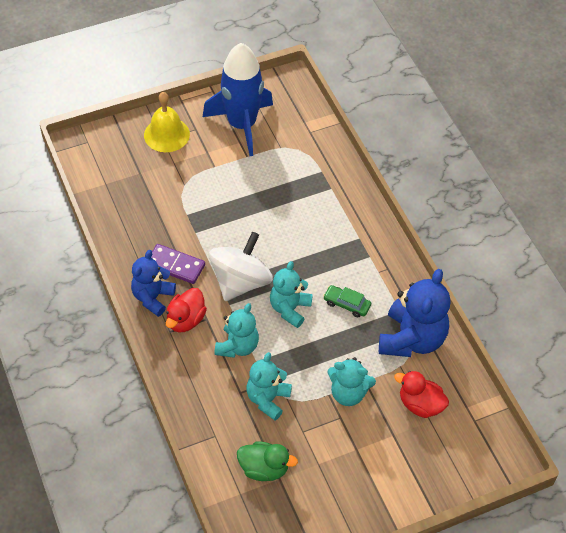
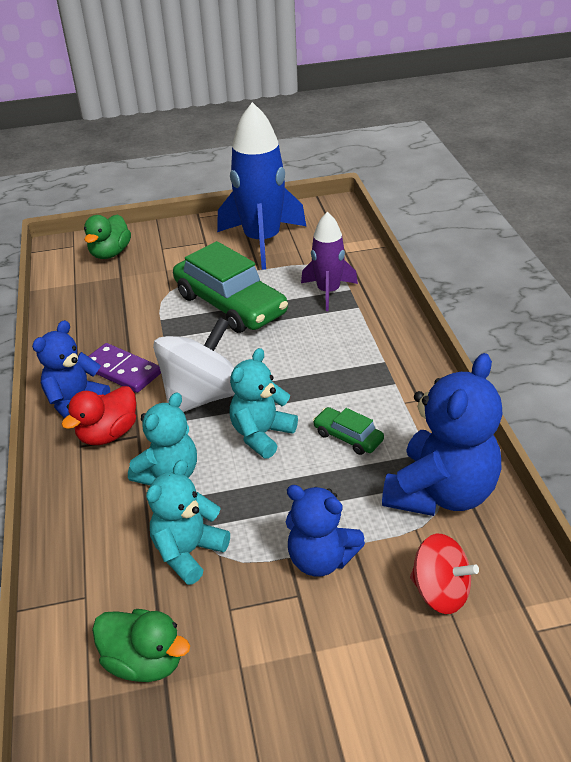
camera: 15 degrees right, 15 degrees down
(122, 148) = (110, 253): none -> green duck
(166, 134) = (168, 244): yellow bell -> none
(235, 195) = (230, 304): none -> green car
(306, 175) = (328, 292): none -> purple rocket
(348, 393) = (321, 559): turquoise teddy bear -> blue teddy bear
(420, 404) = (440, 592): red duck -> red spinning top

